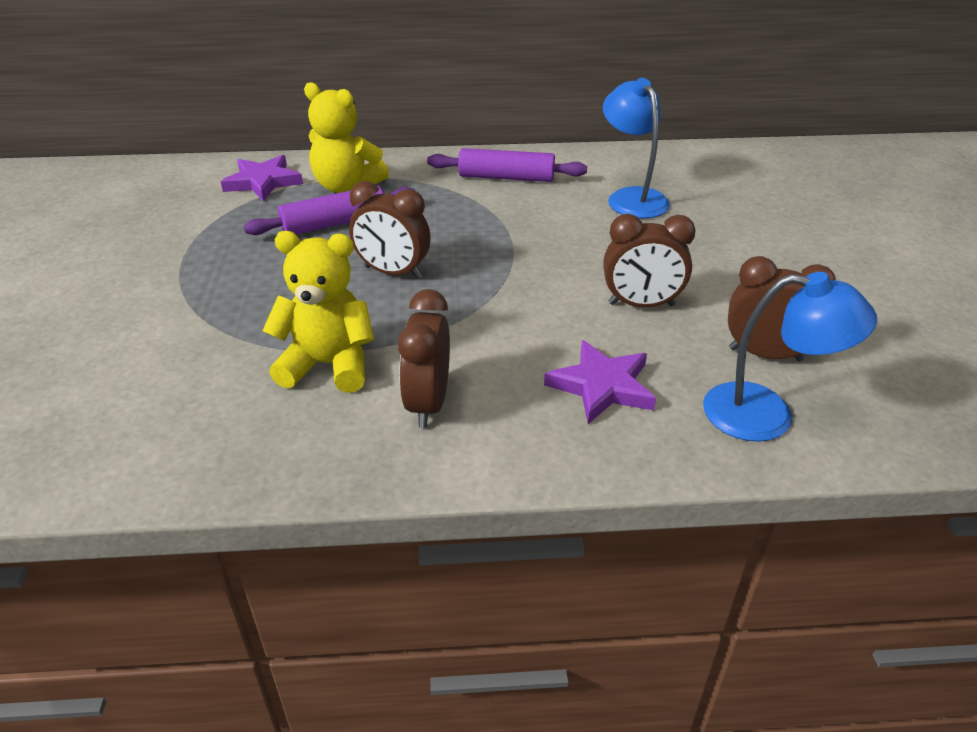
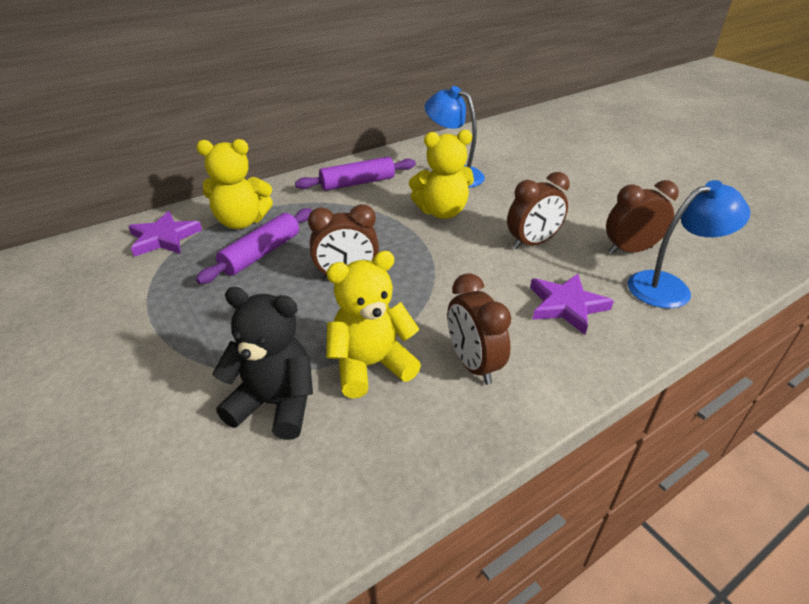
camera: 30 degrees left, 0 degrees up
(214, 364) = (275, 404): none -> black teddy bear
(569, 236) = (442, 212): none -> yellow teddy bear

